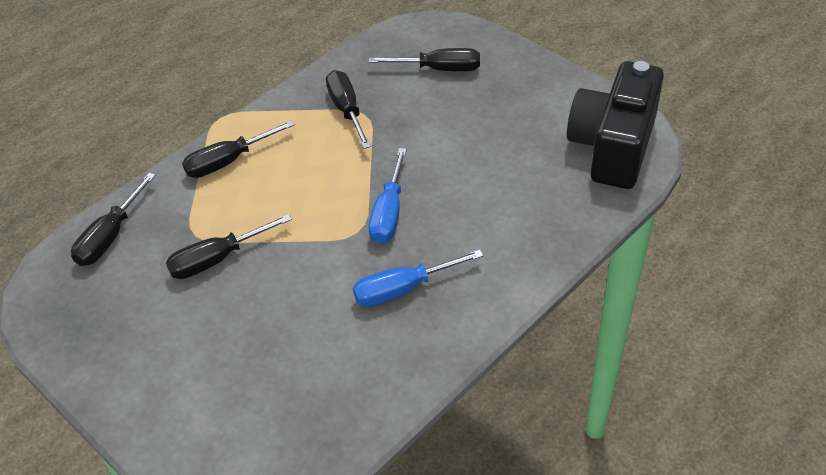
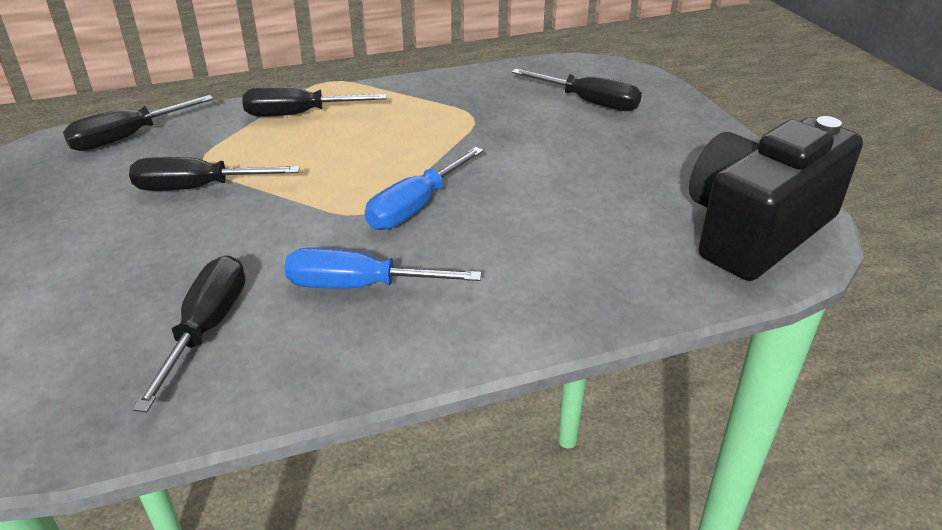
camera: 25 degrees right, 10 degrees down
(347, 111) = (457, 109): black screwdriver -> black screwdriver (206, 329)

